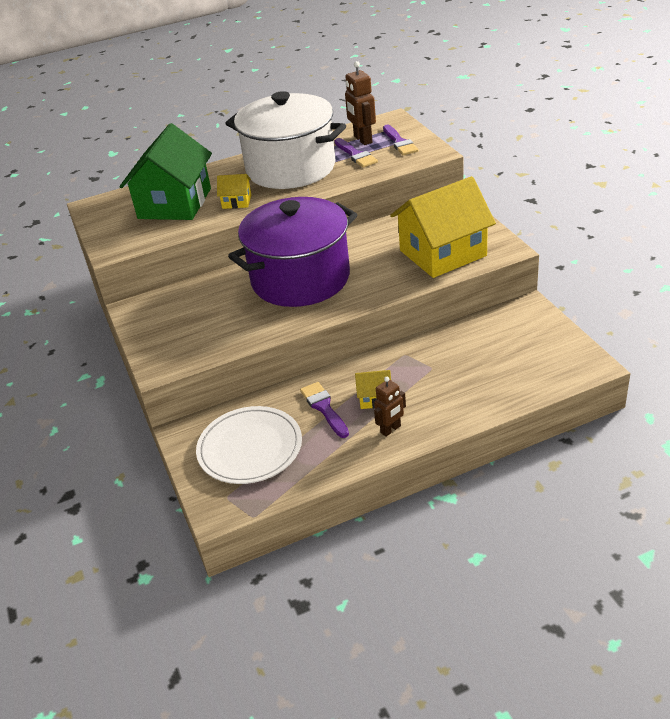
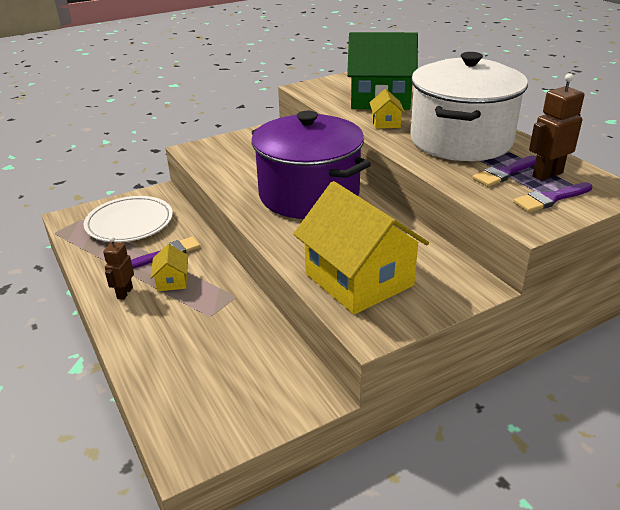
camera: 80 degrees right, 5 degrees down
(391, 429) = (124, 293): brown robot -> brown robot turned 60 degrees clockwise

